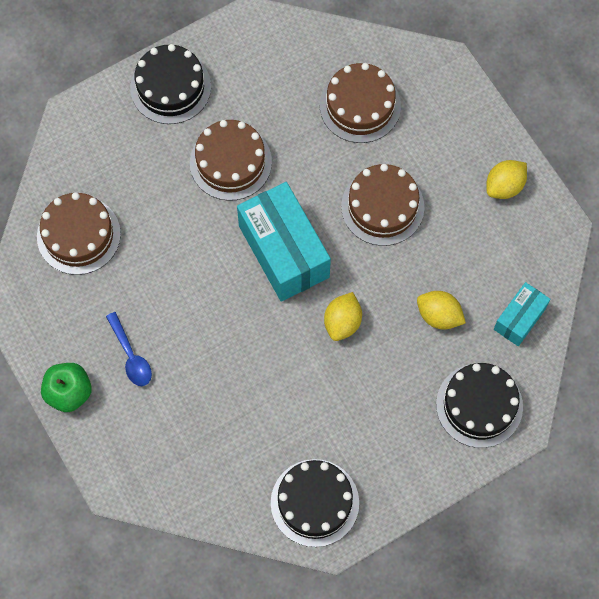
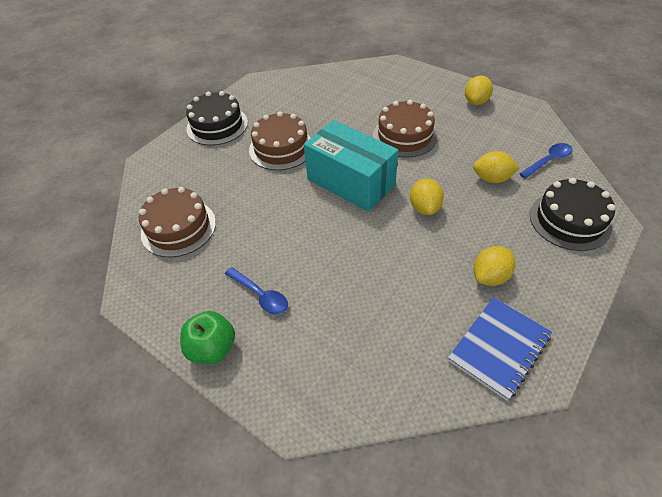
camera: 20 degrees left, 20 degrees down
(314, 502) = (499, 348): black cake -> blue notebook
(355, 431) = (490, 276): none -> yellow lemon
(360, 106) = (353, 96): brown cake -> none
(519, 319) = (548, 161): turquoise box -> blue spoon

